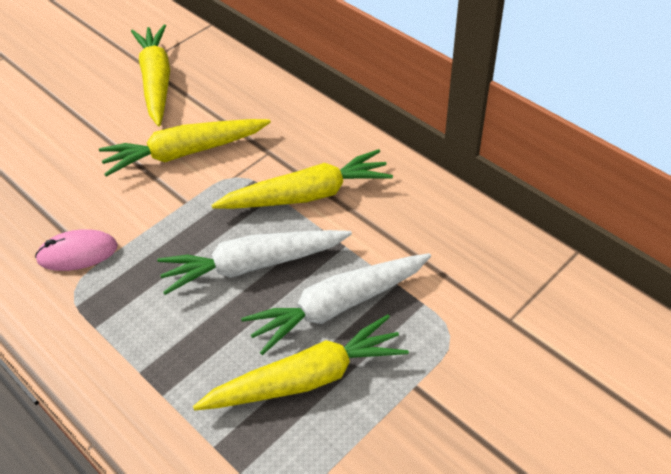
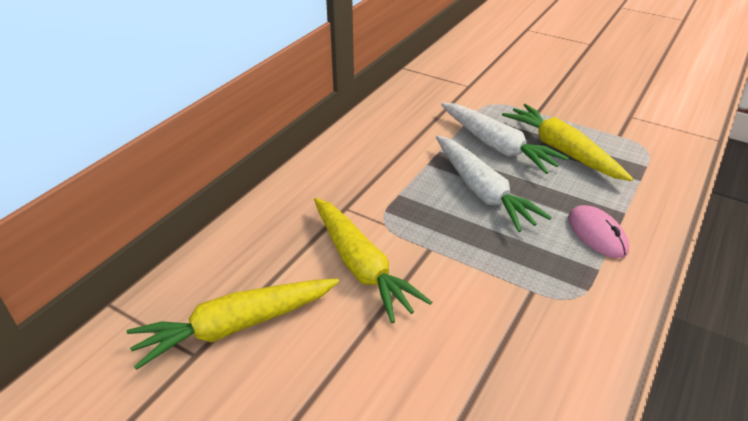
camera: 105 degrees left, 10 degrees down
(77, 253) = (530, 310): pink mouse -> pink mouse (597, 234)
(307, 195) = (393, 176): yellow carrot -> none

